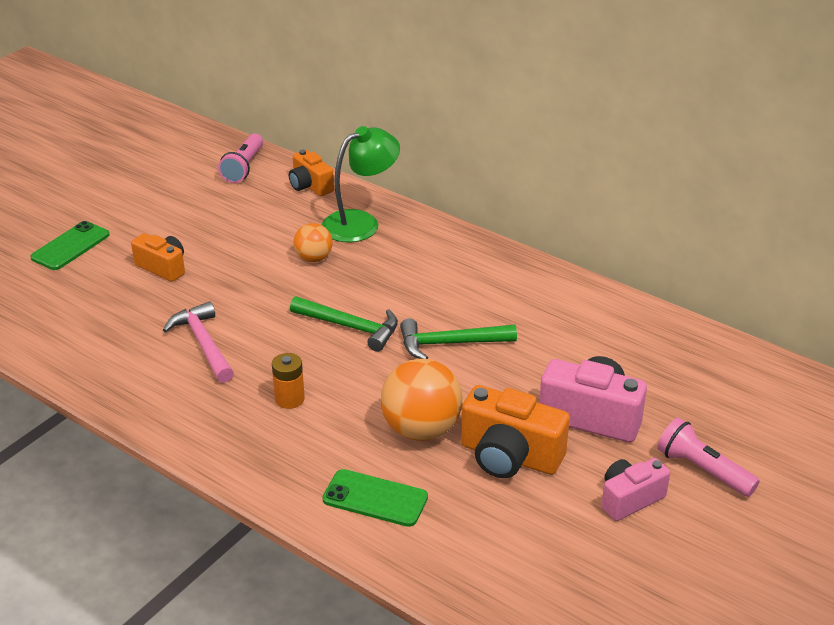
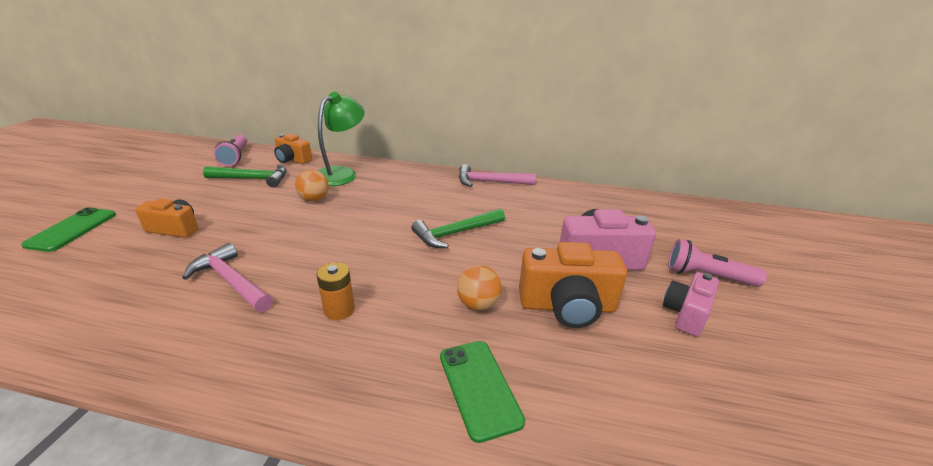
camera: 25 degrees left, 5 degrees down
(350, 327) = (368, 239): green hammer -> green hammer (252, 179)
(375, 498) = (479, 387): green phone -> green phone turned 75 degrees clockwise
(421, 429) = (478, 304): orange ball -> orange ball, size x0.57
(544, 277) = (490, 182): none -> pink hammer

